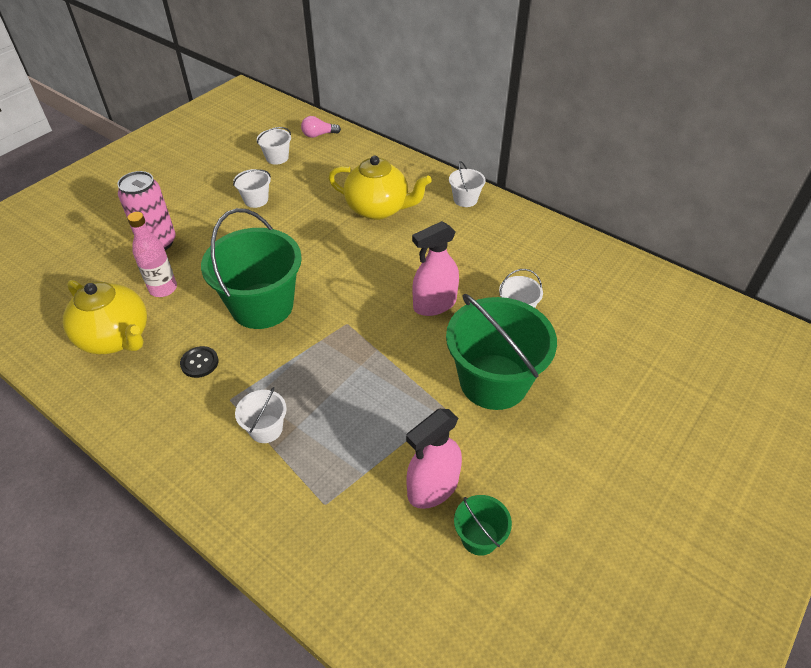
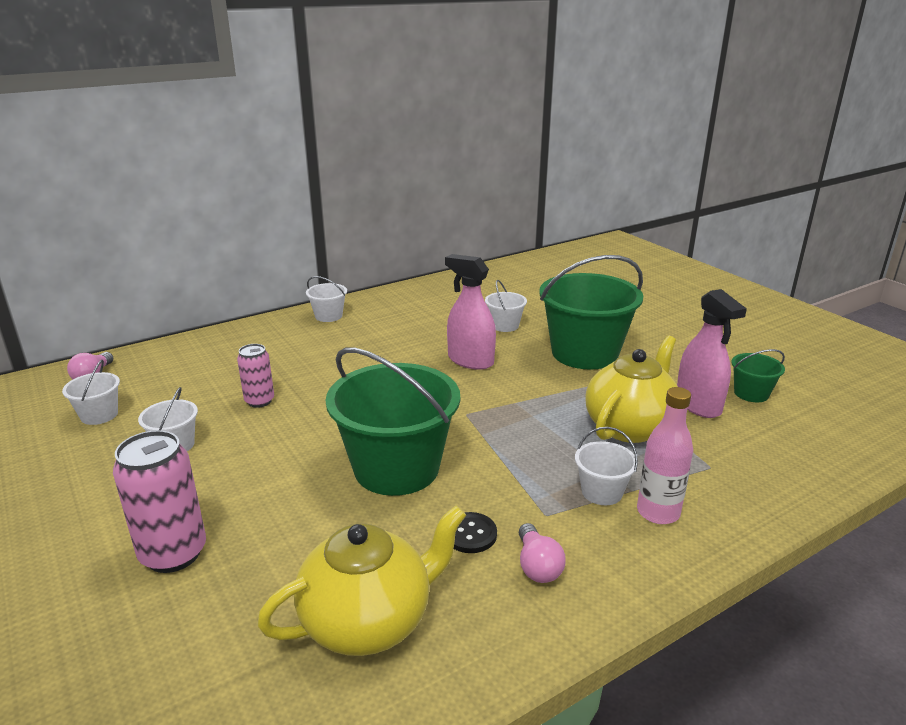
camera: 70 degrees left, 20 degrees down
(163, 289) = (292, 557): pink bottle -> pink bottle (658, 512)
(174, 405) = (537, 566): none -> pink light bulb
(319, 213) = (259, 401): none -> pink can
(378, 209) = (292, 363): yellow teapot -> yellow teapot (630, 426)
(434, 304) = (470, 360): pink spray bottle -> pink spray bottle turned 135 degrees clockwise

